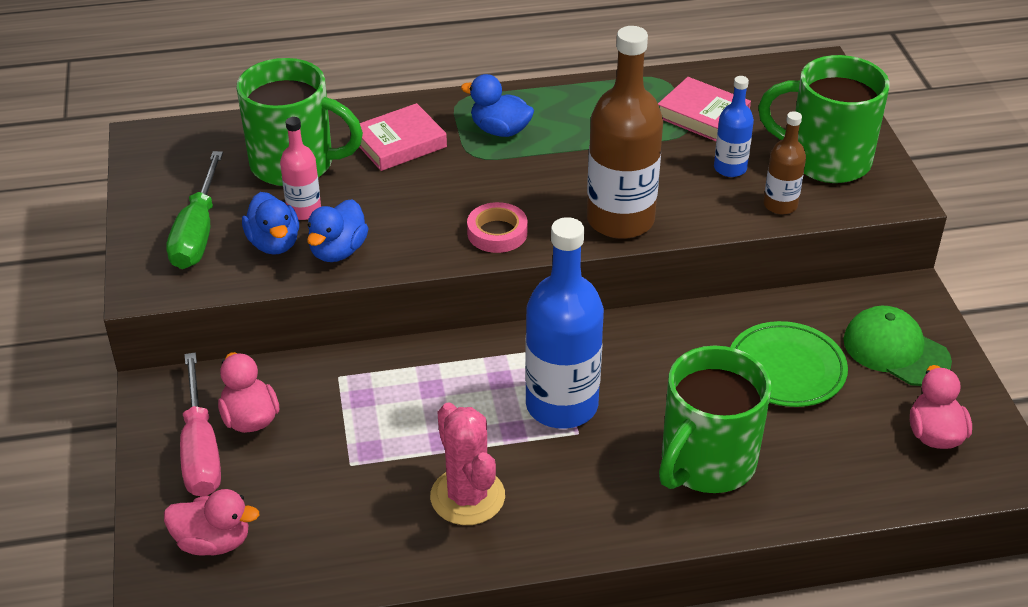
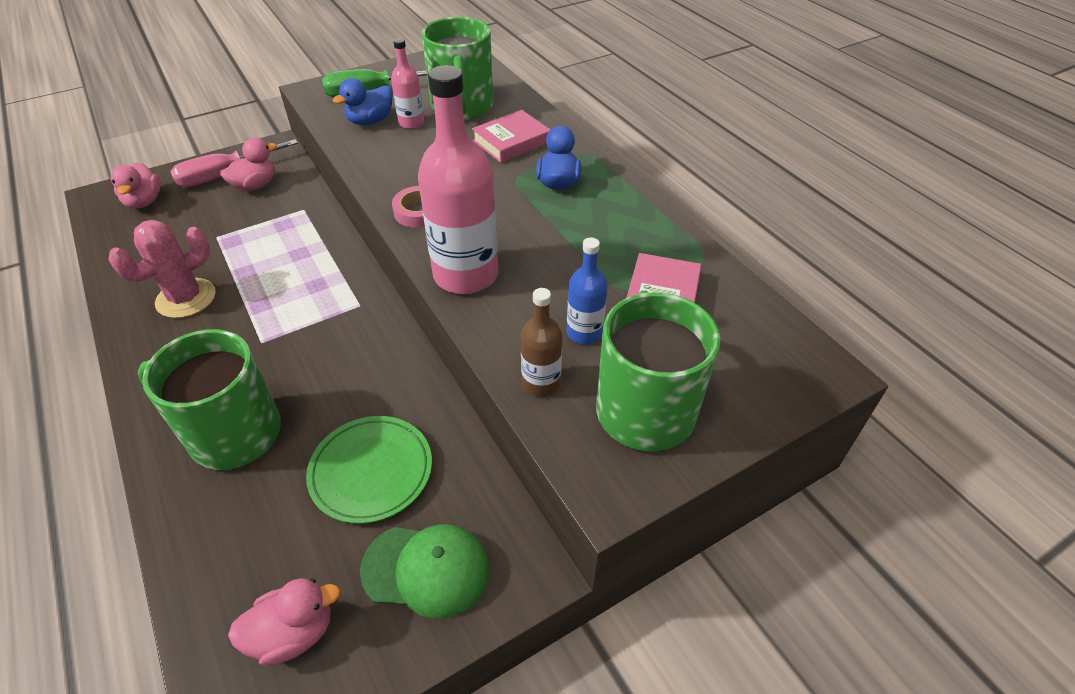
camera: 70 degrees right, 5 degrees up
(338, 251) = (370, 147): blue duck -> none
(399, 143) = (511, 142): pink book -> pink book turned 75 degrees counterclockwise
(561, 405) = (292, 325): blue bottle -> none
(620, 220) = (466, 275): brown bottle -> pink bottle
(895, 350) = (426, 569): green cap -> green cap turned 75 degrees clockwise

